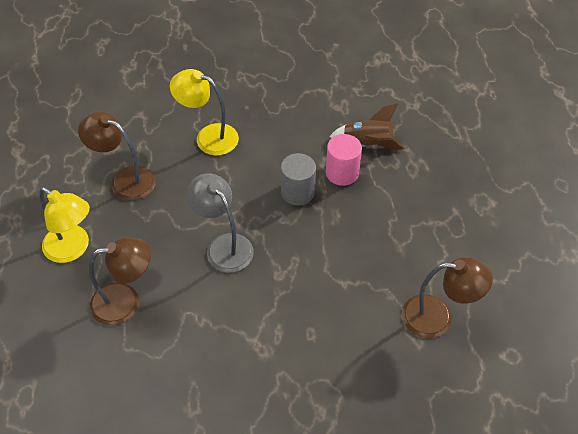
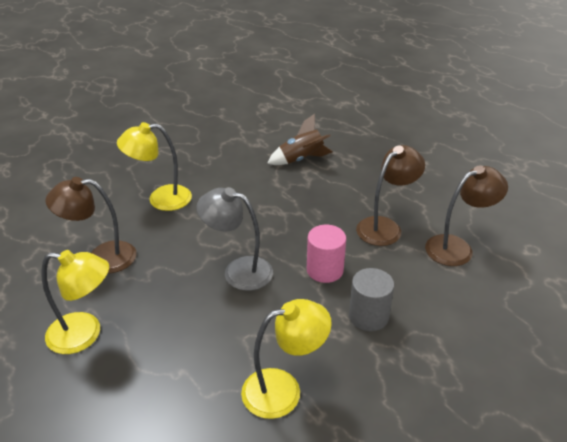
camera: 30 degrees left, 15 degrees down
(126, 302) = (176, 355): brown lamp -> brown lamp (385, 227)
(183, 374) = (283, 389): none -> yellow lamp
(298, 192) = (272, 208): grey cylinder -> grey cylinder (368, 316)
(342, 173) = (297, 183): pink cylinder -> pink cylinder (324, 270)

